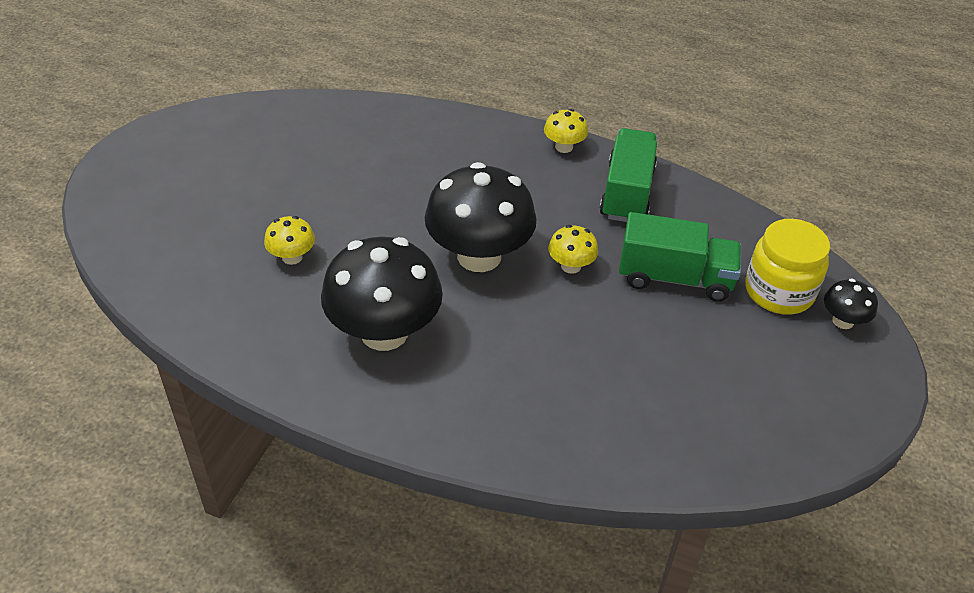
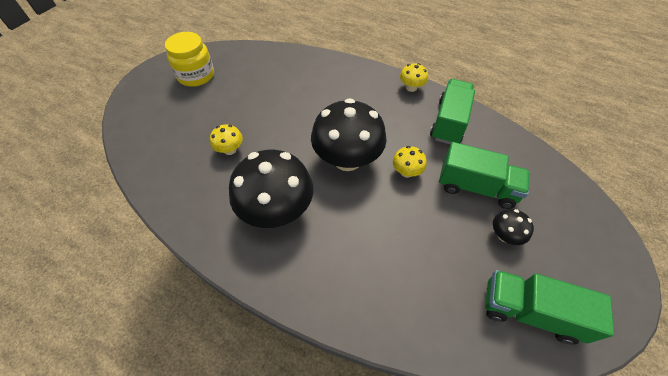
camera: 10 degrees right, 10 degrees up
(756, 421) = (529, 311): none -> green truck
(779, 291) = (549, 204): yellow jar -> yellow jar (196, 75)
(843, 321) = (596, 233): black mushroom -> black mushroom (504, 235)

